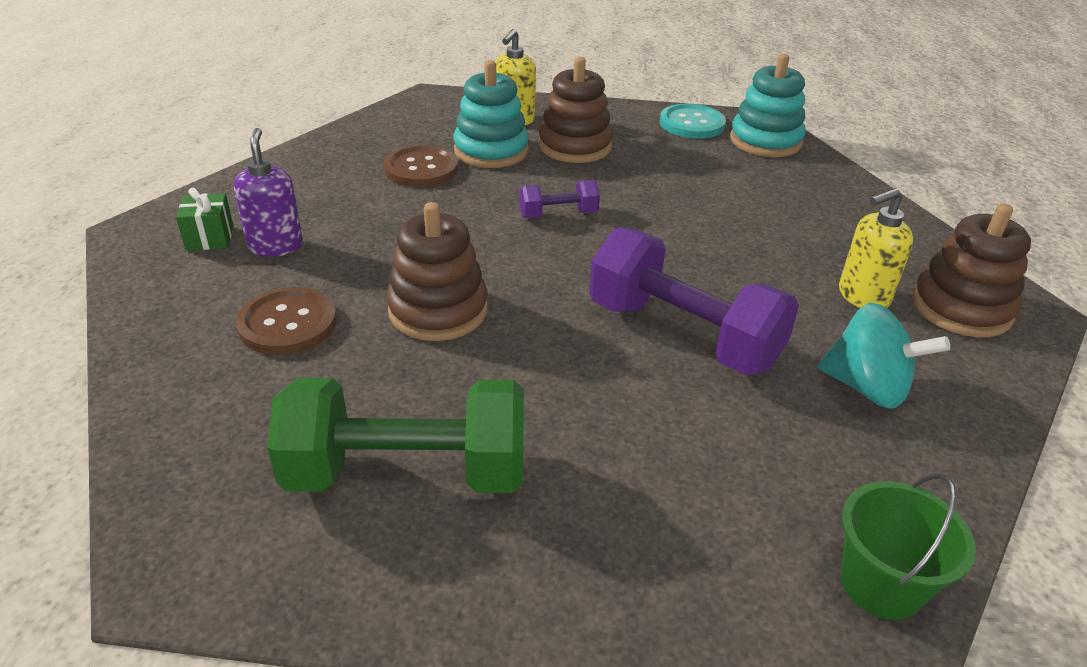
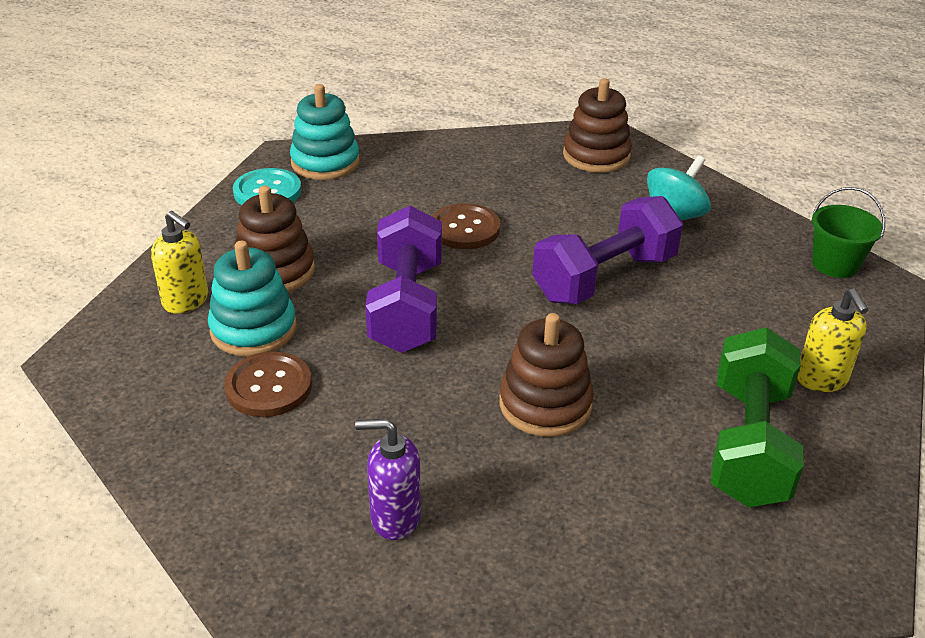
camera: 75 degrees left, 0 degrees up
(210, 238) = (356, 579): green gift -> none
(288, 323) = (544, 510): brown button -> brown button (465, 229)
(558, 214) = (406, 306): purple dumbbell -> purple dumbbell, size x2.08
(862, 297) = (575, 188): yellow soap dispenser -> yellow soap dispenser (821, 379)

